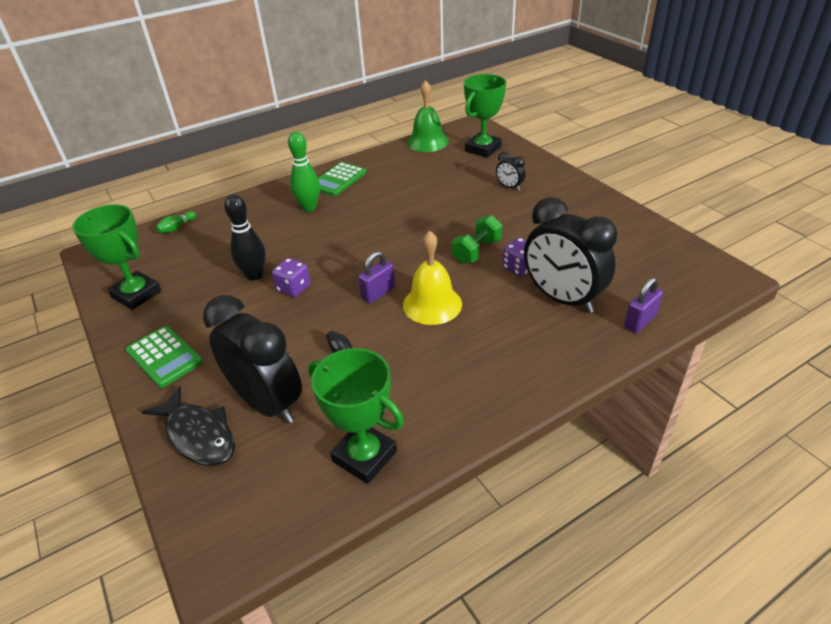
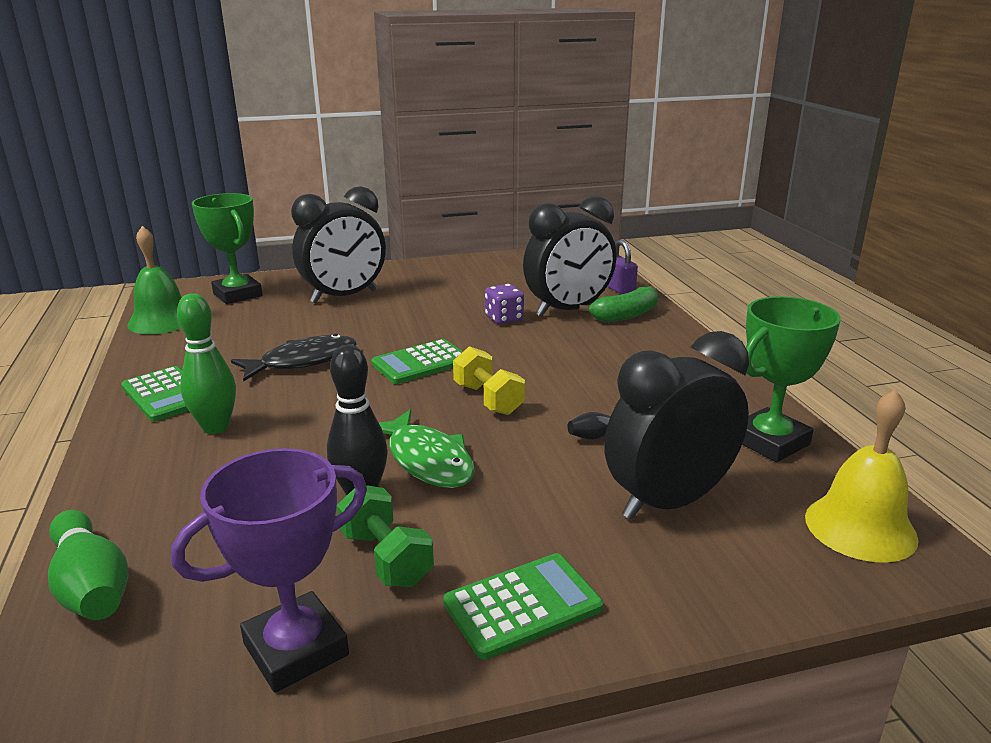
camera: 75 degrees left, 15 degrees down
(136, 294) = (296, 649): green trophy -> purple trophy
(177, 228) = (91, 586): green bowling pin -> green bowling pin, size x1.89
(198, 435) = (719, 568): black fish -> black fish (303, 361)
(294, 288) = (427, 460): purple dice -> green fish
(378, 293) = (488, 399): purple padlock -> yellow dumbbell
(419, 250) = (421, 363): none -> green calculator
(432, 304) = (534, 370): yellow bell -> yellow bell (860, 527)
(477, 251) = (454, 333): green dumbbell -> green dumbbell (386, 558)
(509, 187) = (344, 296): black clock -> black clock, size x2.32
(574, 335) = (624, 316): none -> green banana

